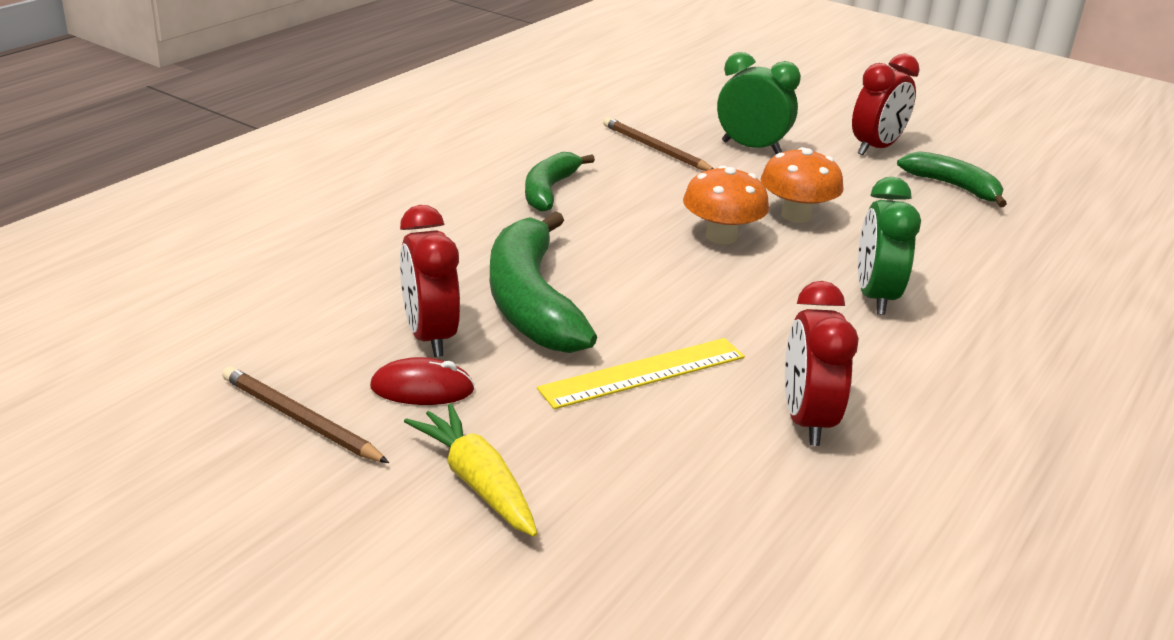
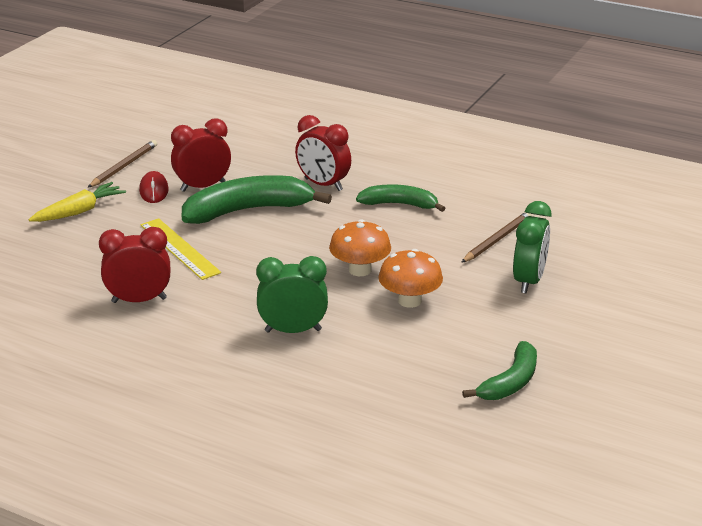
camera: 85 degrees right, 0 degrees up
(876, 148) = (572, 344): red clock -> red clock (323, 184)

